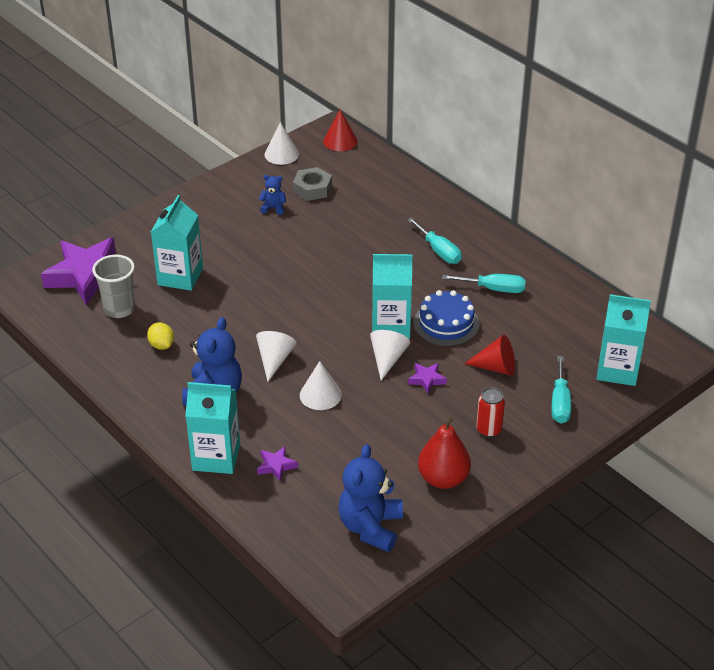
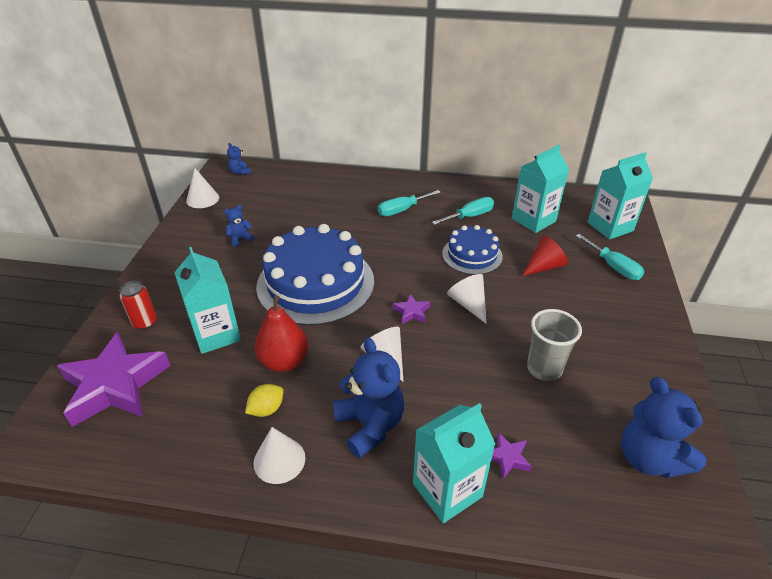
camera: 40 degrees left, 0 degrees up
(119, 309) = (184, 399): grey cup -> grey cup (544, 368)
(161, 345) = (266, 409): yellow lemon -> yellow lemon turned 60 degrees counterclockwise
(290, 277) = (315, 283): none -> blue cake
(312, 189) = (256, 211): grey nut -> none
(320, 395) = (458, 365): white cone -> white cone (279, 460)
(340, 141) = (240, 172): red cone -> blue teddy bear
(391, 326) = (438, 278): turquoise carton -> turquoise carton (533, 220)
(427, 379) = (515, 303): purple star -> purple star (412, 312)
(439, 251) = (402, 210): turquoise screwdriver -> turquoise screwdriver turned 135 degrees clockwise
(443, 479) = (632, 373): red pear -> red pear (284, 361)
(489, 430) = (603, 313): red can -> red can (145, 322)

